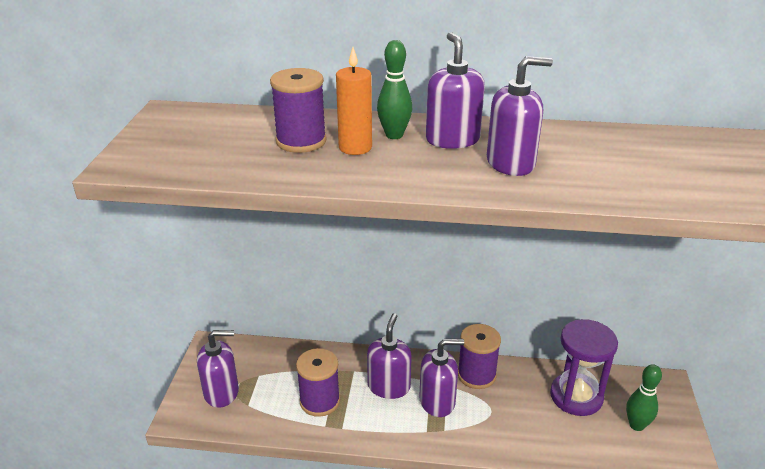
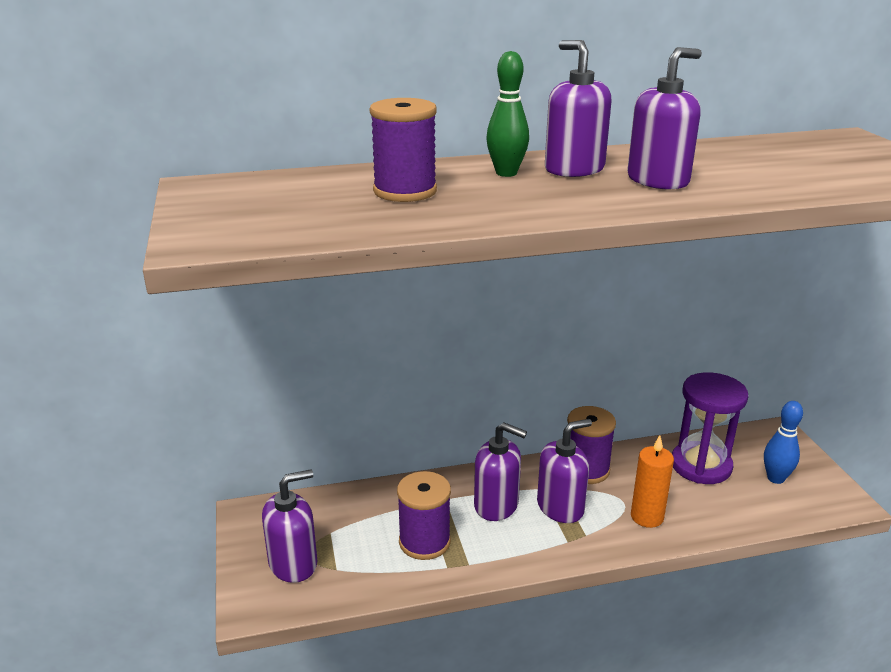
camera: 20 degrees left, 5 degrees down
(355, 147) = (475, 189): orange candle -> orange candle (647, 517)
(389, 386) = (496, 505): purple soap dispenser -> purple soap dispenser turned 120 degrees clockwise
(636, 425) = (775, 478): green bowling pin -> blue bowling pin

